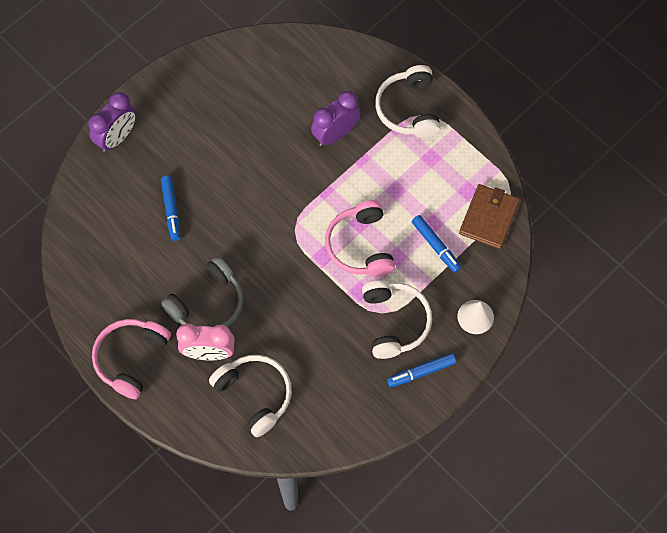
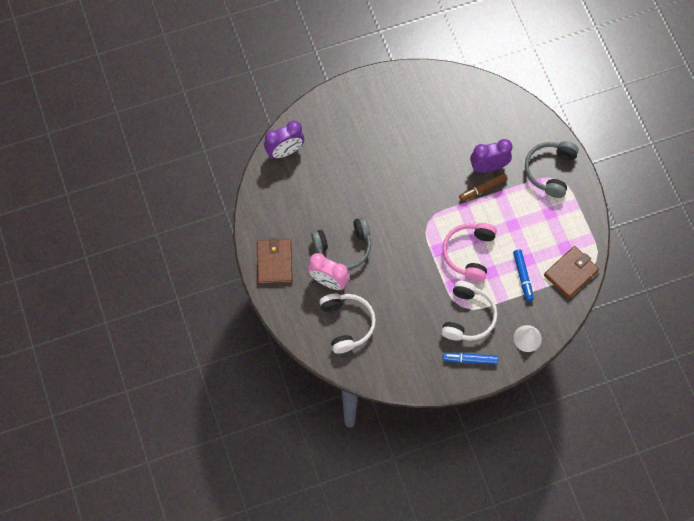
camera: 25 degrees right, 0 degrees up
(117, 137) = (334, 106): purple clock -> purple clock (285, 151)
(131, 358) = (274, 262): pink headphones -> brown wallet
(171, 210) = (348, 172): blue marker -> none
(341, 162) = (483, 189): none -> brown marker
(408, 109) = (550, 171): white headphones -> grey headphones

